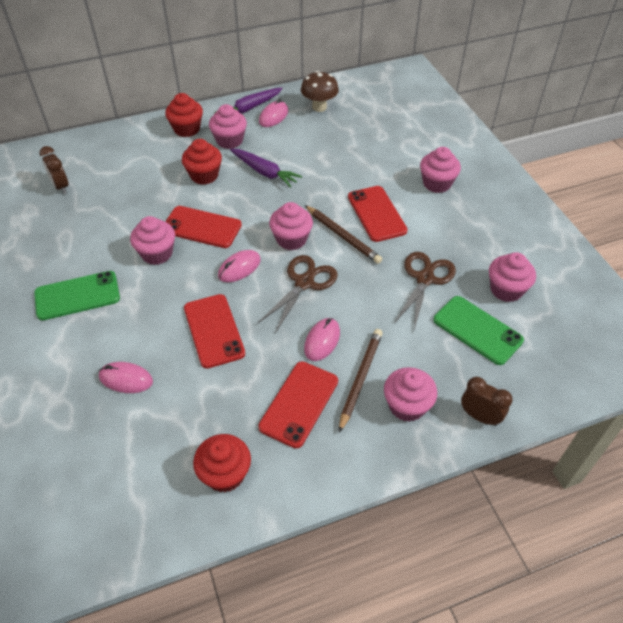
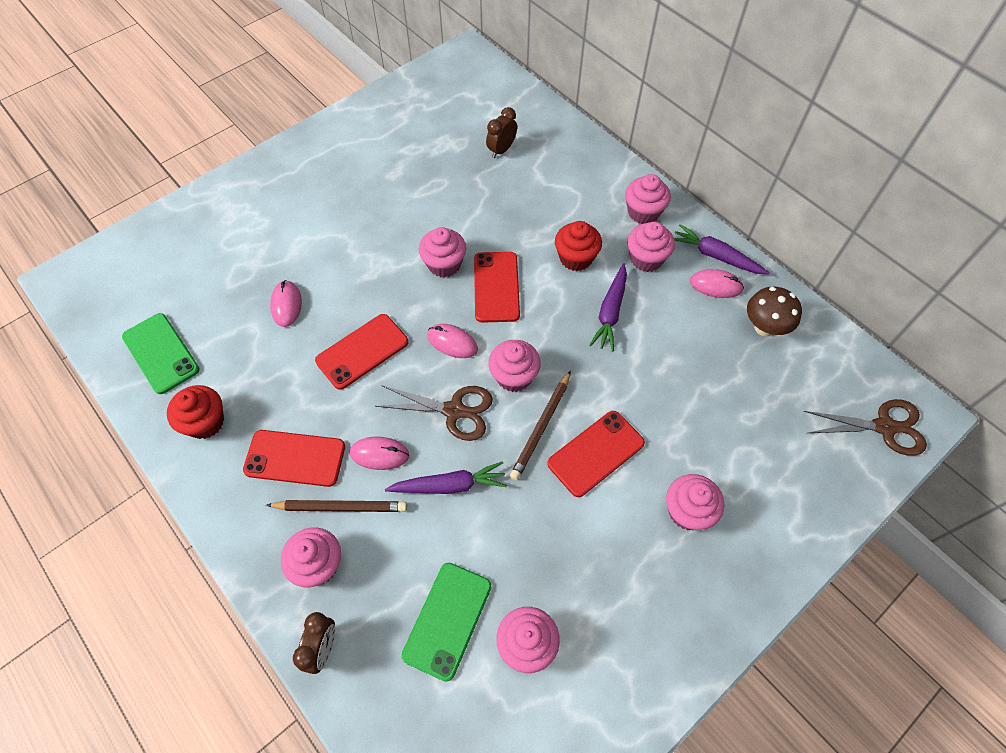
camera: 70 degrees right, 10 degrees up
(77, 296) = (369, 227): green phone -> green phone (161, 353)
(187, 129) = (643, 212): red cupcake -> pink cupcake
(369, 302) = (449, 485): none -> purple carrot
(425, 278) = (508, 538): brown scissors -> brown scissors (884, 427)

